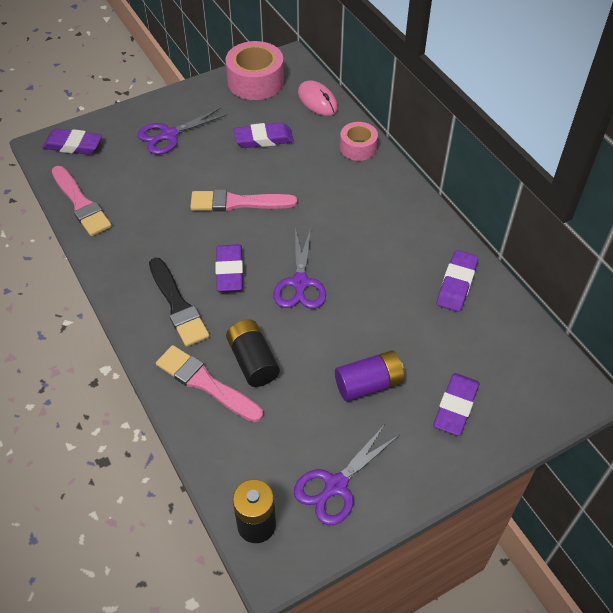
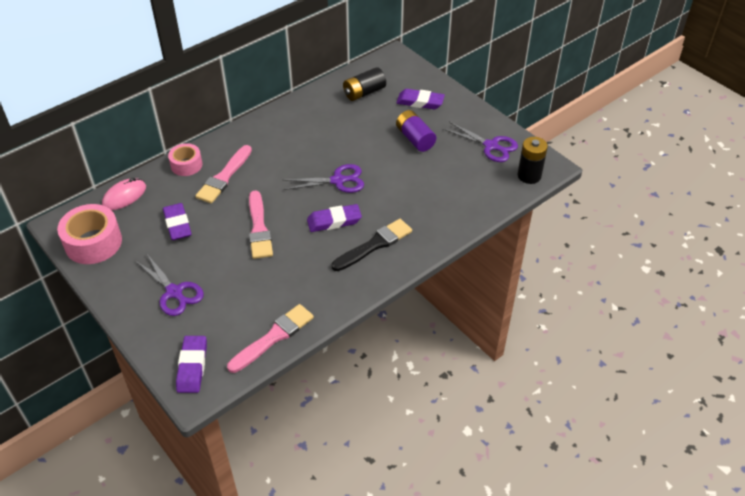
camera: 100 degrees left, 5 degrees down
(205, 383) = (438, 216): pink brush -> pink brush (224, 177)
(253, 361) = (413, 195): black battery -> black battery (364, 92)
(457, 284) = (323, 106): purple eraser -> none

